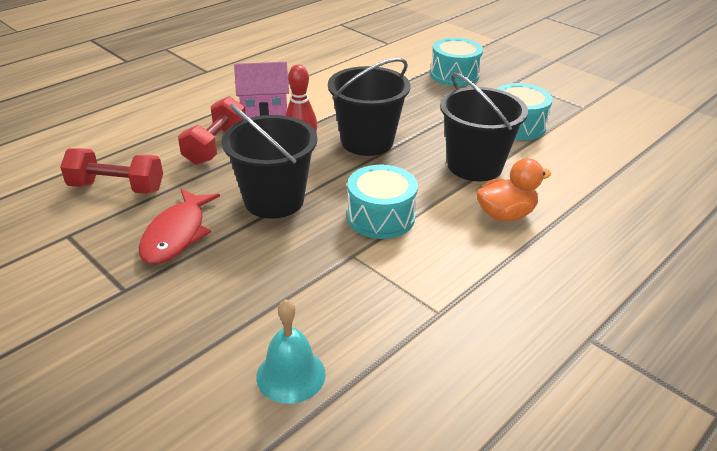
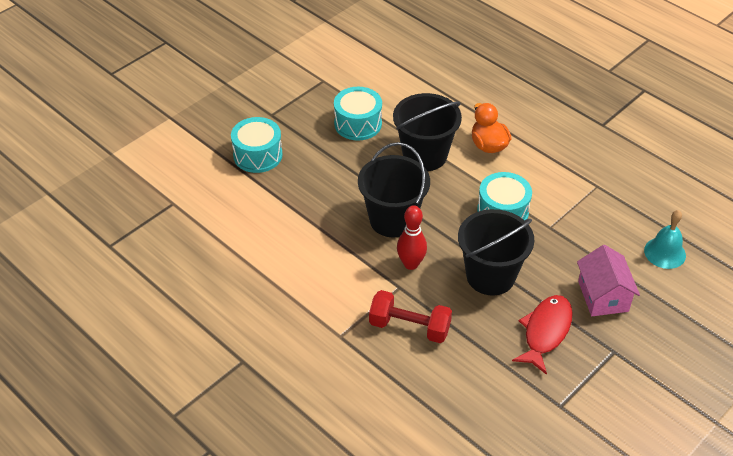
camera: 90 degrees left, 10 degrees up
(117, 188) = (488, 388): red dumbbell -> none
(177, 234) = (545, 332): red fish -> red fish turned 75 degrees counterclockwise
(264, 108) = (333, 298): pink house -> pink house (603, 296)

